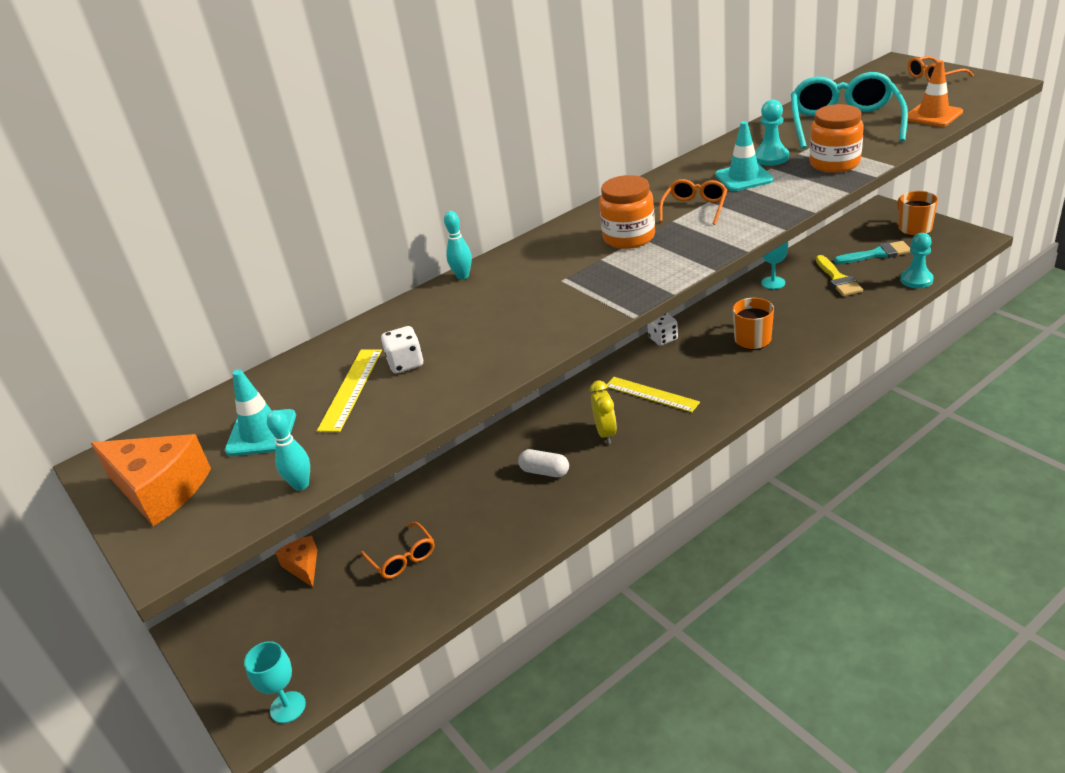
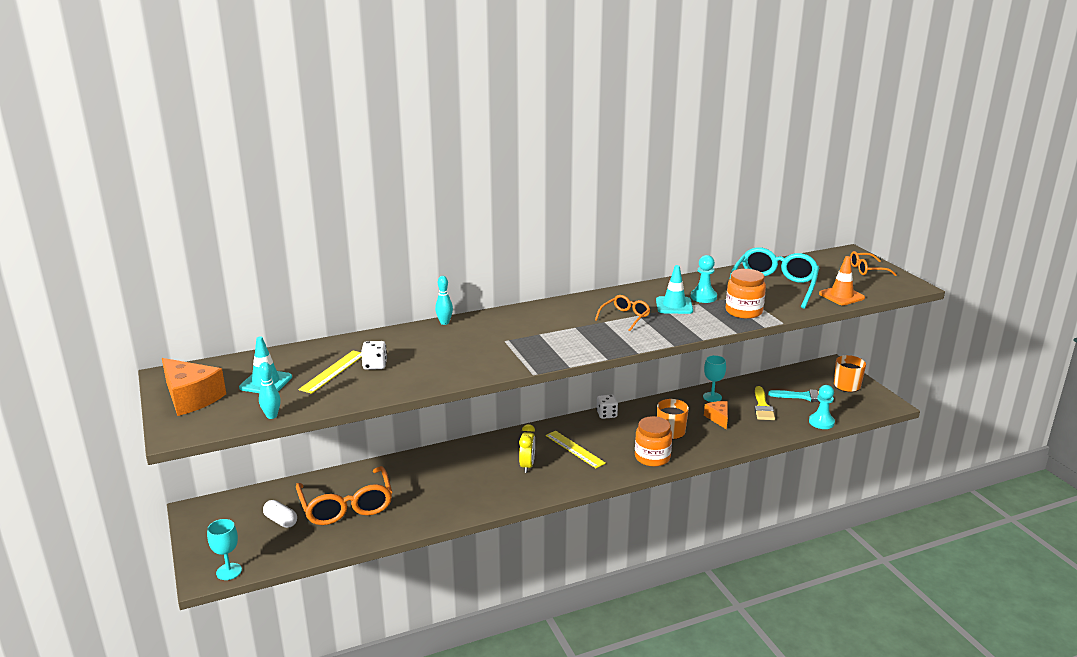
camera: 10 degrees right, 10 degrees down
(303, 566) = (280, 493): orange cheese -> orange cheese (718, 418)
(402, 558) = (346, 506): orange glasses -> orange glasses, size x1.91
(545, 471) = (471, 479): white capsule -> white capsule (281, 521)
(629, 237) = (567, 325): orange jar -> orange jar (652, 457)

